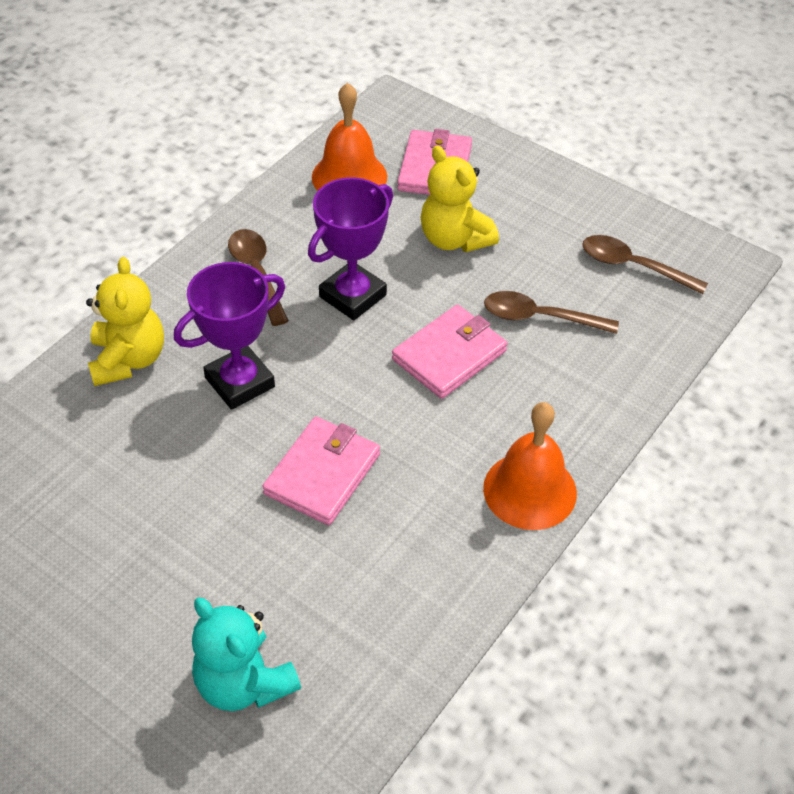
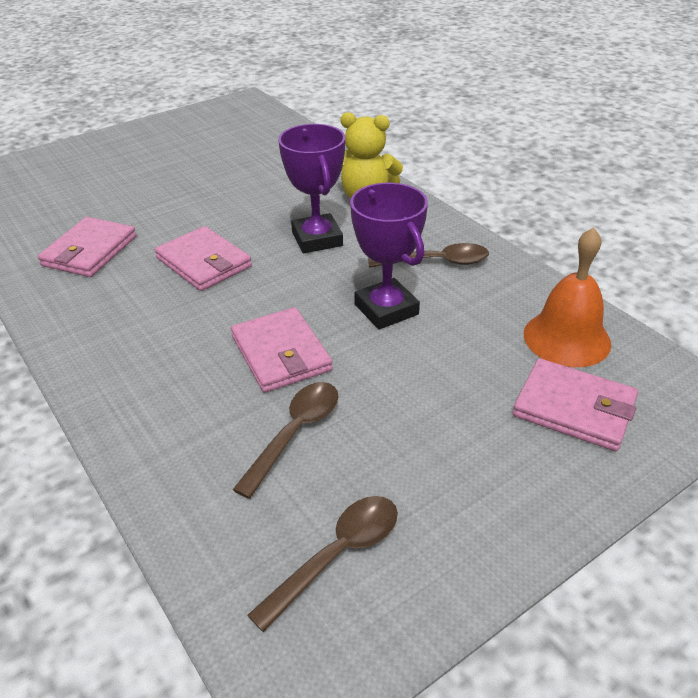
camera: 110 degrees right, 10 degrees down
(244, 683) = (77, 212): turquoise teddy bear -> none
(337, 610) = (89, 251): none -> pink wallet
(454, 239) = (444, 395): yellow teddy bear -> none
(530, 490) = (99, 366): orange bell -> none

